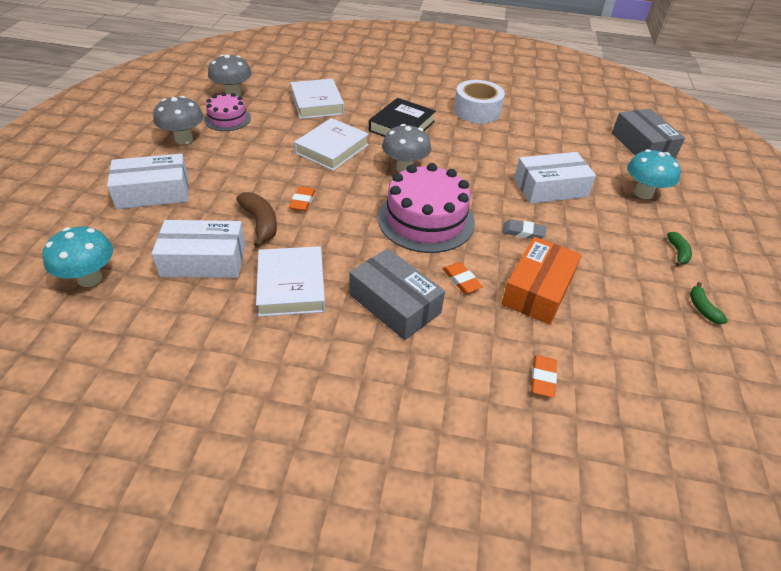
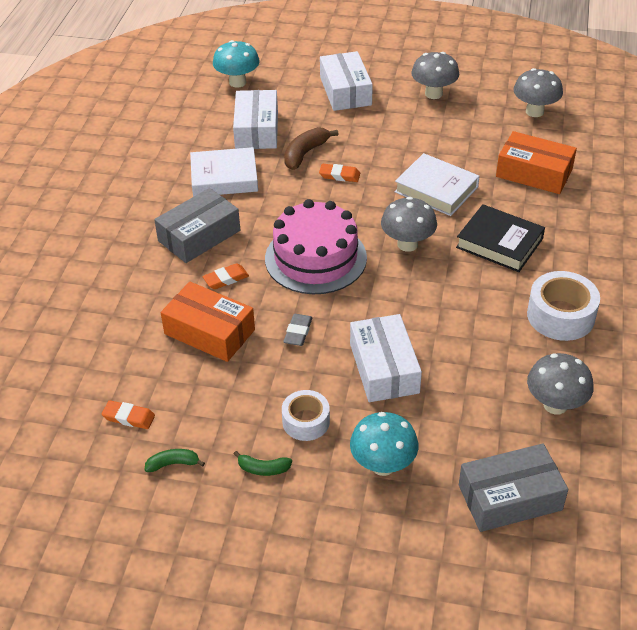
camera: 95 degrees right, 0 degrees up
(227, 119) = (480, 114): pink cake -> none
(260, 223) = (305, 153): brown banana -> brown banana turned 150 degrees clockwise
(317, 103) = (534, 173): white book -> orange box
(543, 378) = (106, 321): orange eraser -> orange eraser (129, 417)
(559, 122) = (555, 405): none -> grey mushroom
(620, 229) = (306, 421): none -> white tape

